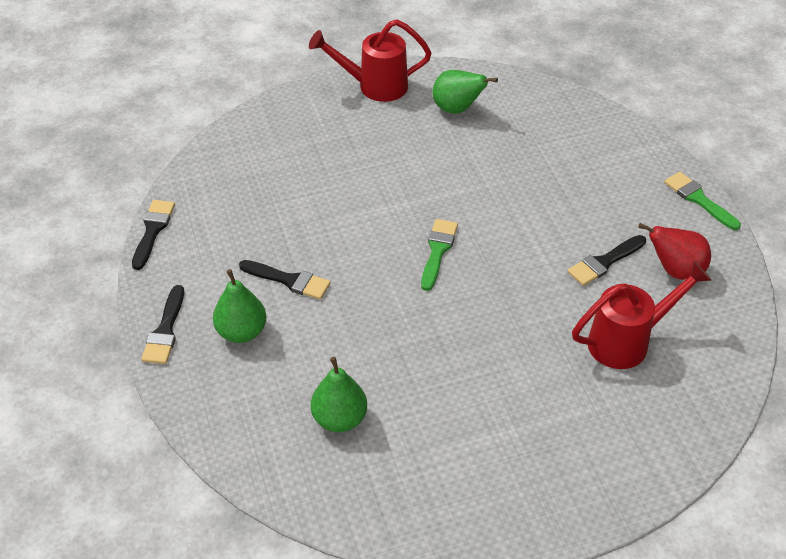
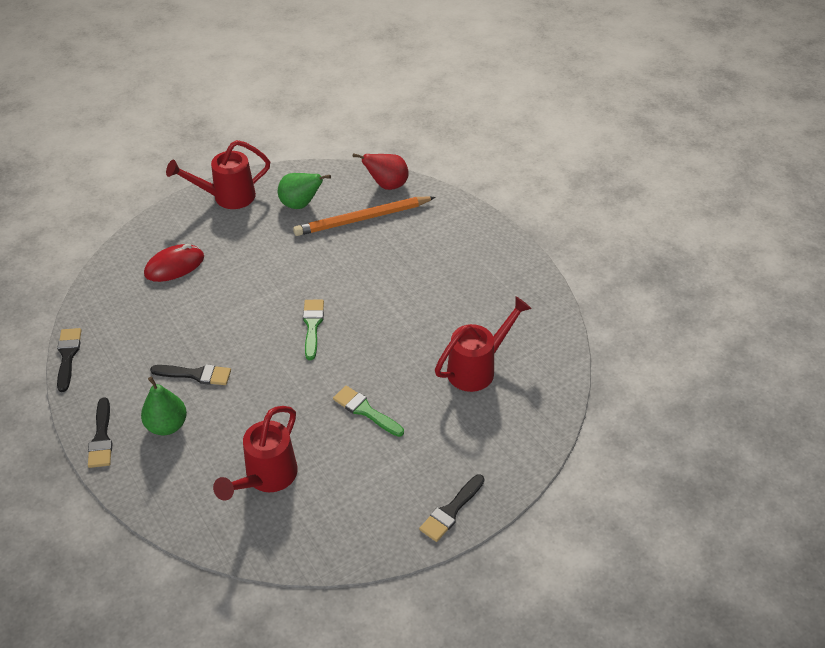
camera: 15 degrees left, 0 degrees up
(296, 153) = (174, 266): none -> red mouse
(339, 419) = (266, 478): green pear -> red watering can
(526, 138) = (362, 219): none -> orange pencil
(604, 262) = (446, 309): black brush -> black brush (451, 511)
(675, 270) = (502, 305): red pear -> red pear (387, 185)
(698, 199) = (508, 244): green brush -> green brush (365, 411)

